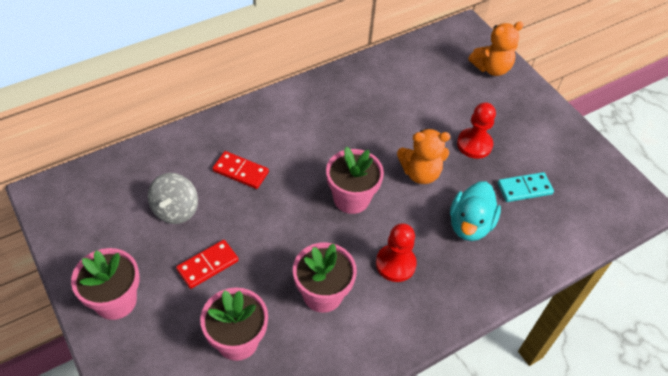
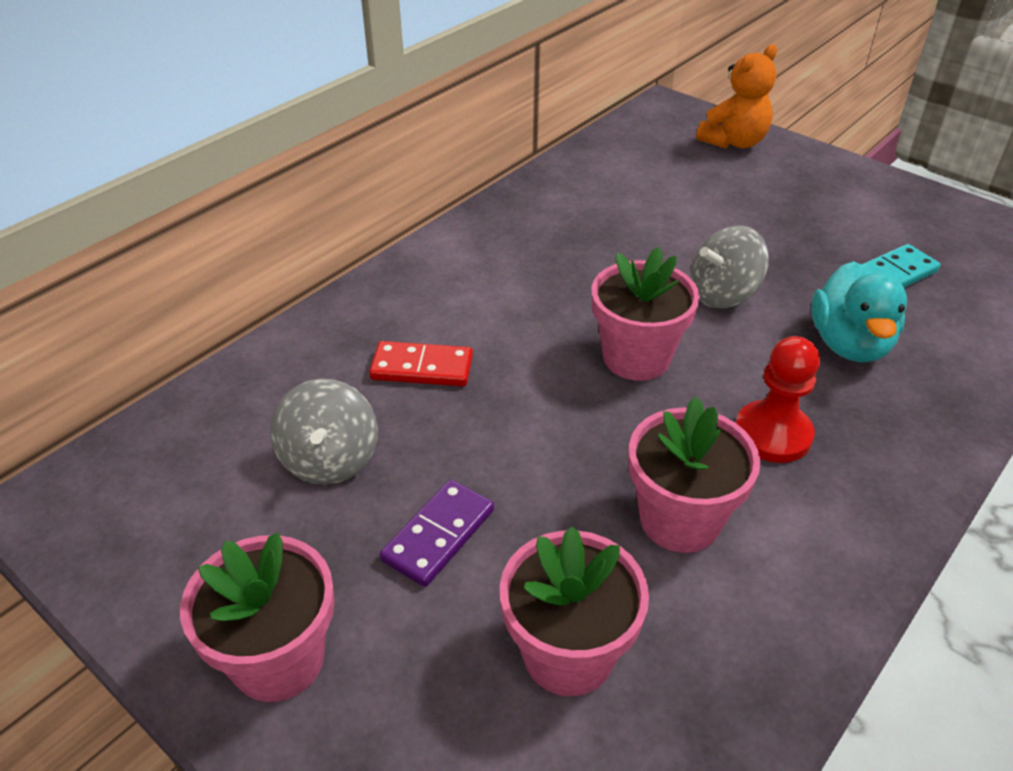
camera: 15 degrees left, 10 degrees down
(207, 265) = (438, 535): red domino -> purple domino
(420, 173) = (723, 294): orange teddy bear -> grey spinning top
(474, 144) = (777, 237): red pawn -> none

